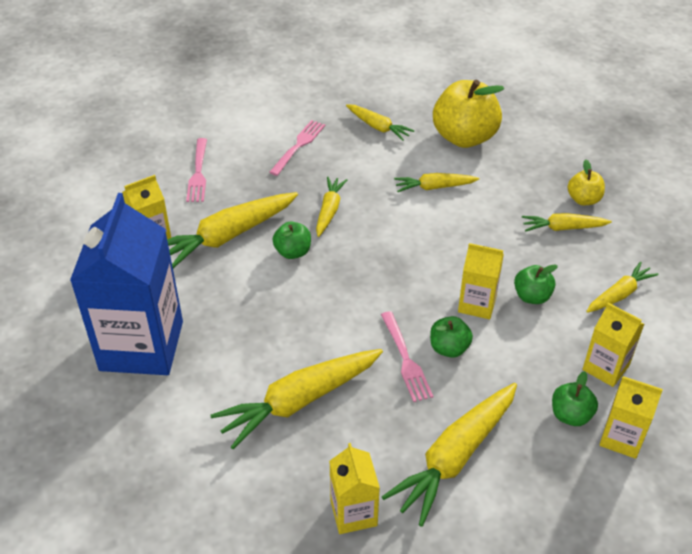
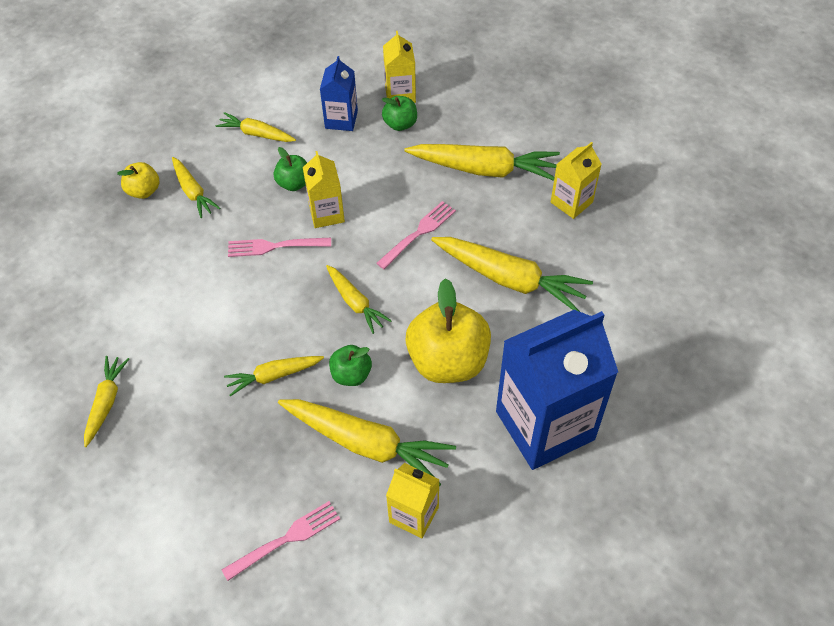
camera: 120 degrees left, 10 degrees up
(298, 146) = (181, 463): pink fork -> pink fork (275, 246)
(434, 187) = (187, 306): yellow carrot -> yellow carrot (355, 303)
(449, 348) = (387, 212): green apple -> none
(464, 137) = (88, 316): yellow apple -> yellow apple (448, 361)
(605, 367) = (341, 119): yellow carton -> blue carton

